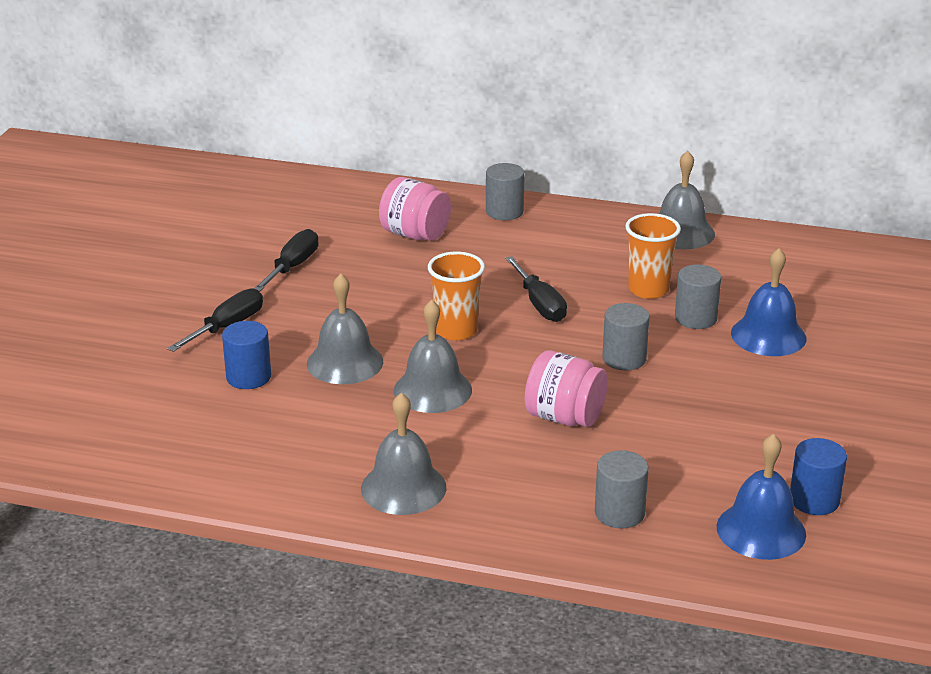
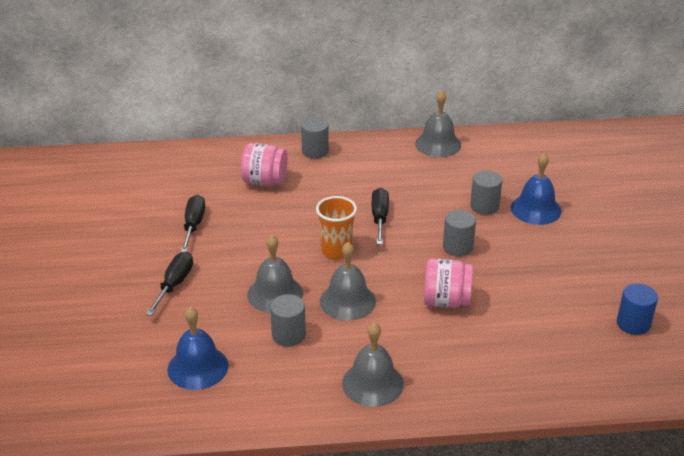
camera: 20 degrees left, 5 degrees up
(248, 377) = (213, 322): blue cylinder -> none
(539, 304) = (379, 218): black screwdriver -> black screwdriver turned 135 degrees counterclockwise
(619, 513) = (523, 365): grey cylinder -> grey cylinder (288, 335)
(648, 289) = (442, 191): orange cup -> none
(761, 530) = (615, 354): blue bell -> blue bell (198, 367)

